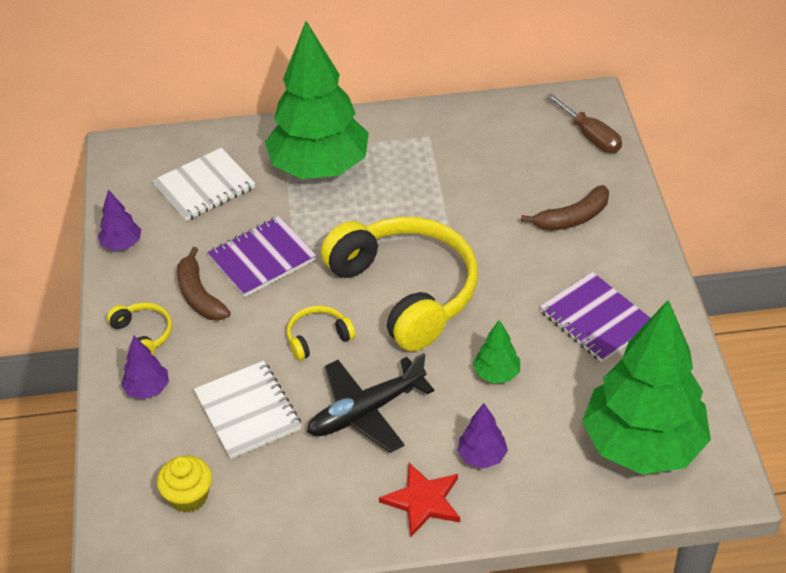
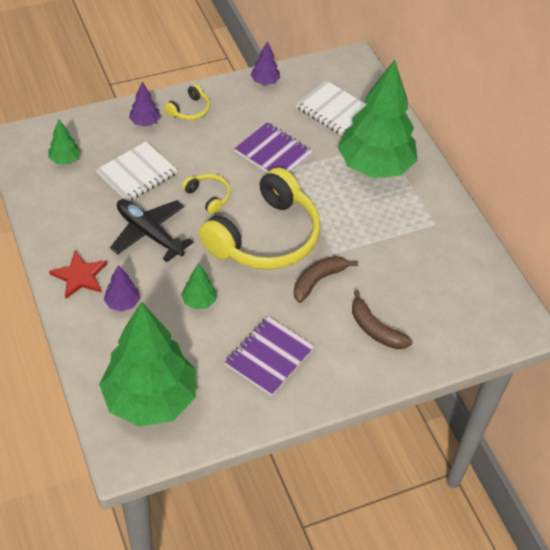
camera: 70 degrees right, 5 degrees up
(188, 496) = (65, 160): yellow cupcake -> green tree
(199, 295) = (230, 129): brown banana -> brown banana (318, 280)
(590, 136) = (478, 331): brown screwdriver -> none

